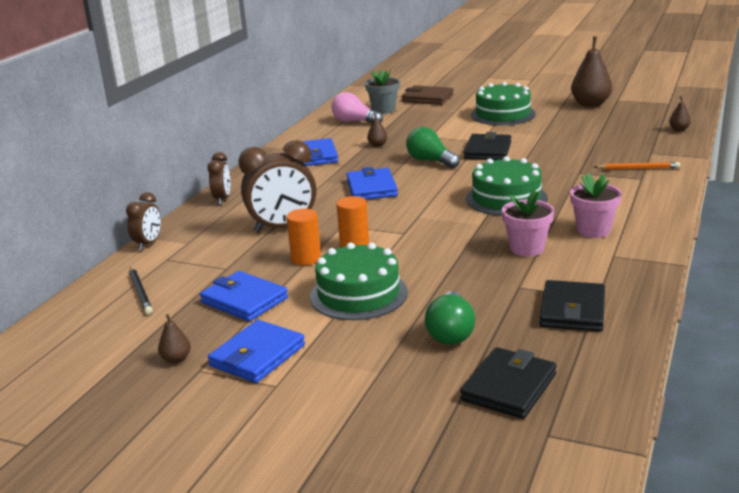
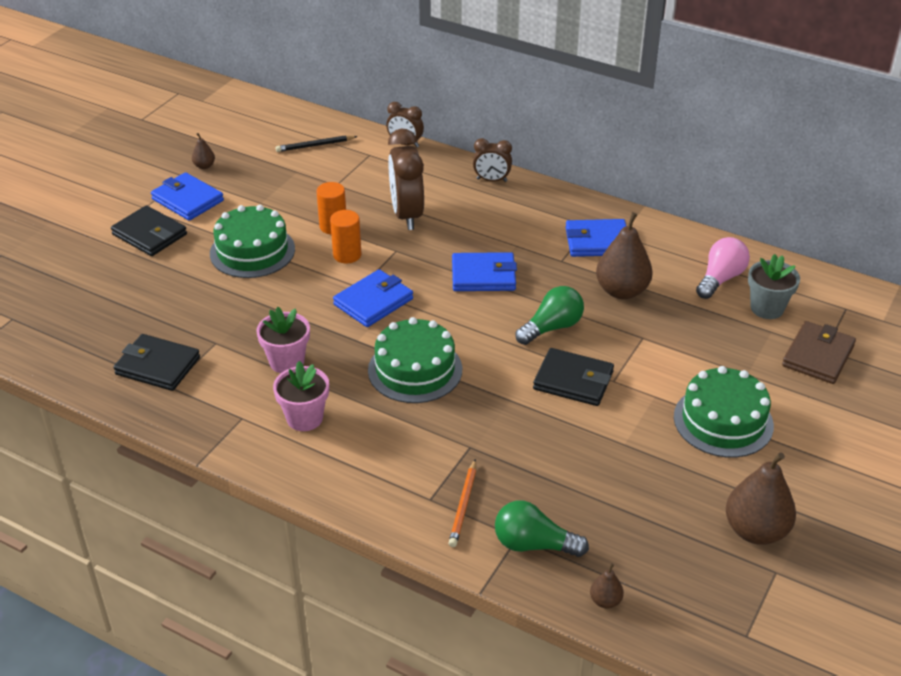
camera: 95 degrees right, 15 degrees up
(244, 300) = (274, 194): blue wallet -> blue wallet (373, 302)
(377, 145) = (622, 291): brown pear -> brown pear, size x2.15
(450, 332) = (164, 293): green light bulb -> green light bulb (534, 544)
(509, 387) = (74, 310): black wallet -> black wallet (149, 234)

